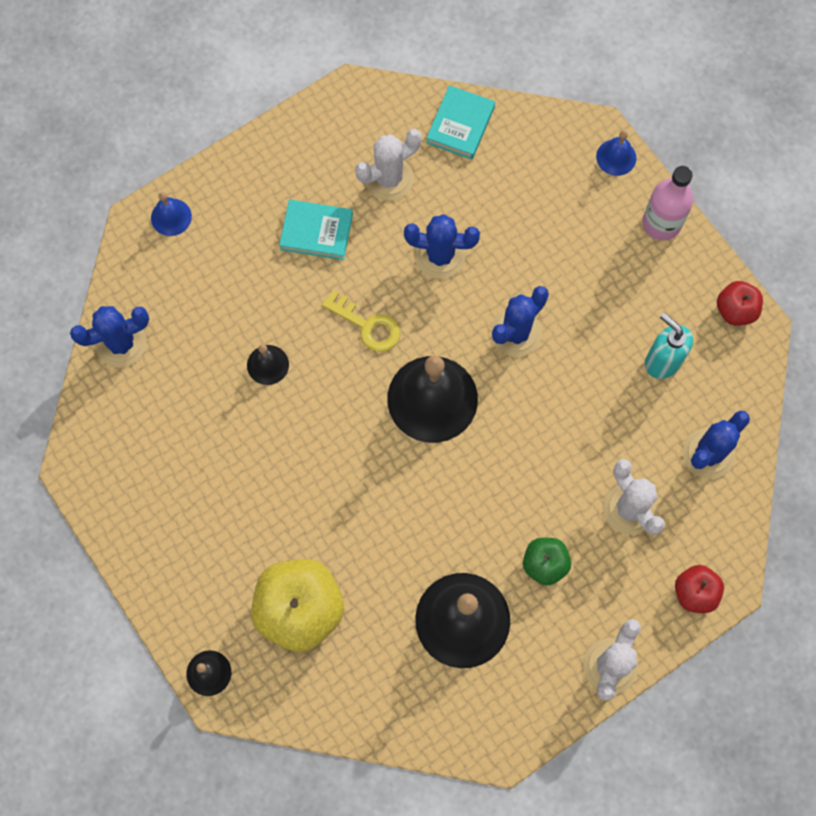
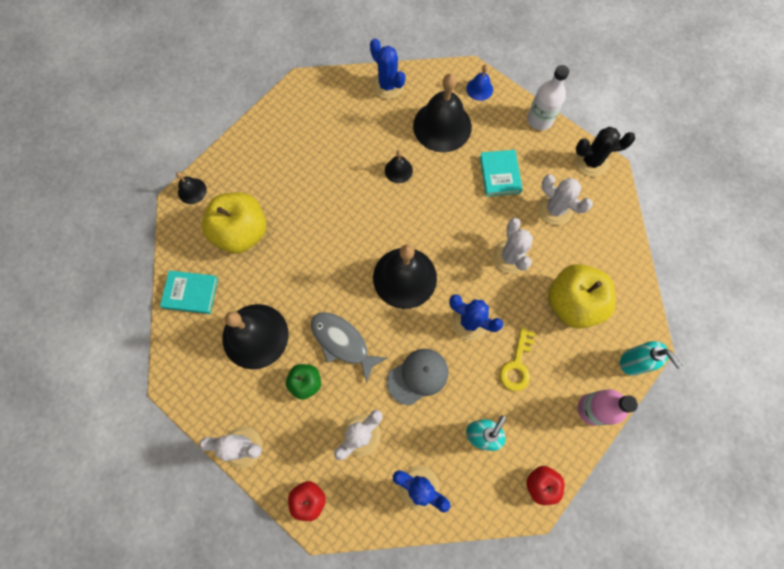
camera: 75 degrees right, 0 degrees up
(215, 285) = (442, 126): none -> black bell
(248, 153) = (539, 120): none -> white bottle
(333, 110) = (591, 161): none -> black cactus
(367, 326) = (444, 223): yellow key -> yellow key (517, 365)
(440, 255) = (510, 256): blue cactus -> white cactus
(460, 125) = (614, 245): turquoise book -> turquoise book (191, 293)
(502, 503) = (342, 342): none -> grey fish
(524, 201) = (572, 303): none -> yellow apple
(571, 418) = (418, 376): none -> grey cap
(616, 157) = (633, 362): blue bell -> turquoise soap dispenser

